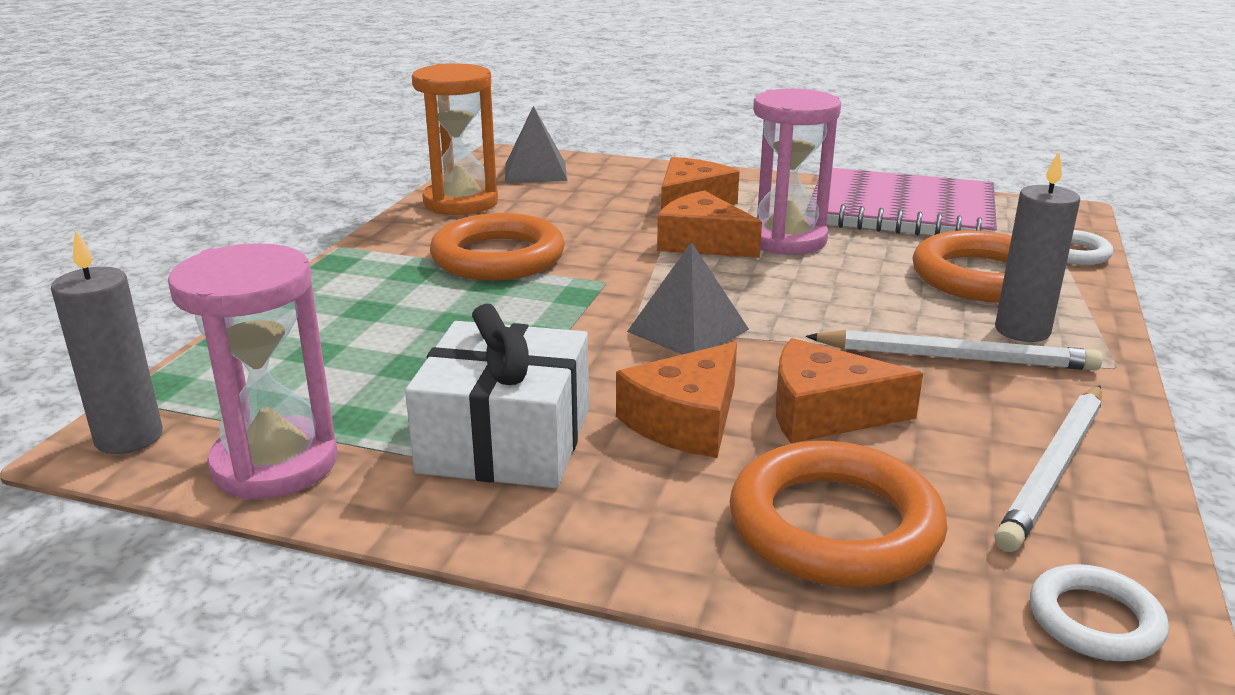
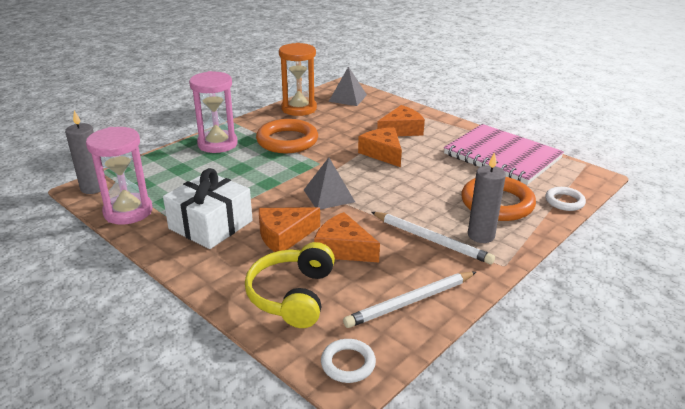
camera: 25 degrees right, 5 degrees up
(786, 240) = (424, 160): pink hourglass -> pink hourglass (217, 144)
(834, 526) = (293, 295): orange ring -> yellow headphones

